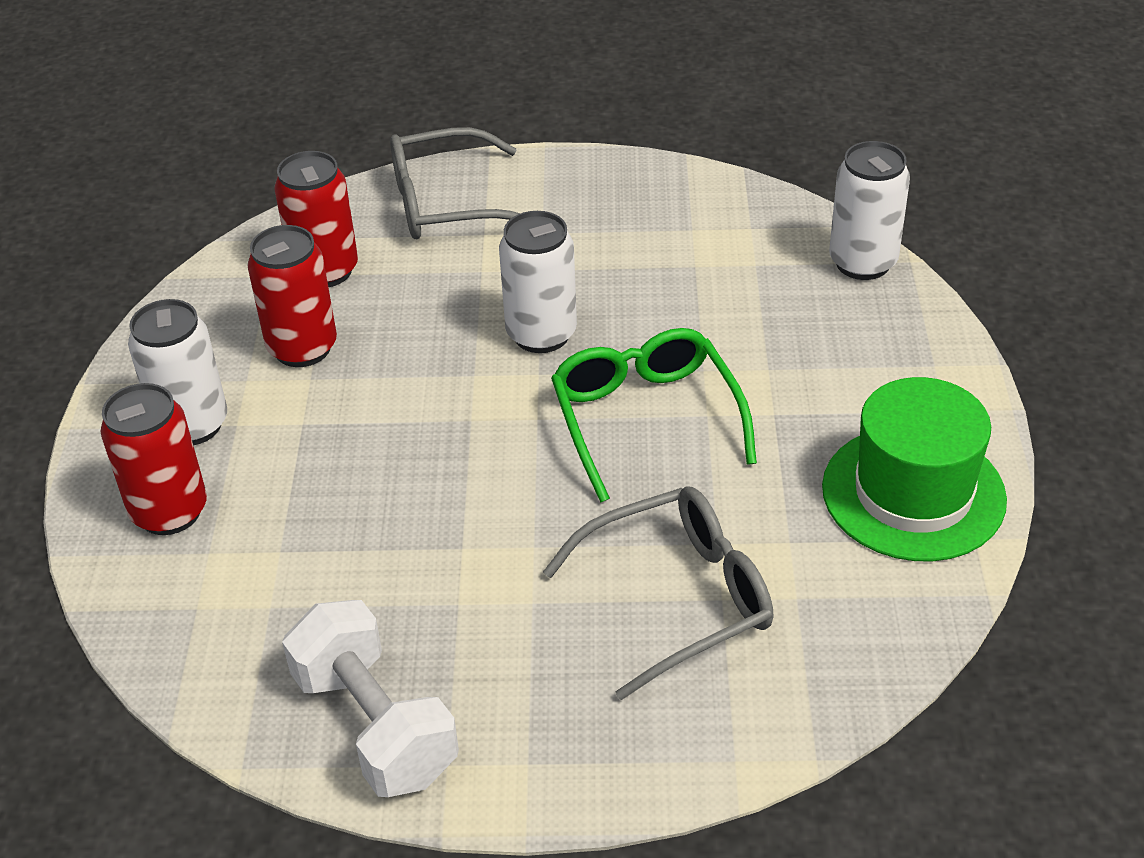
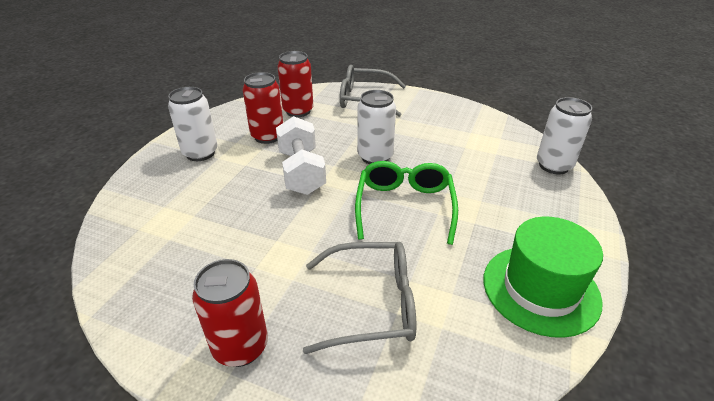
camera: 20 degrees right, 5 degrees down
(169, 512) = (162, 184): red can -> red can (240, 347)
(375, 726) = (169, 318): white dumbbell -> white dumbbell (301, 172)

